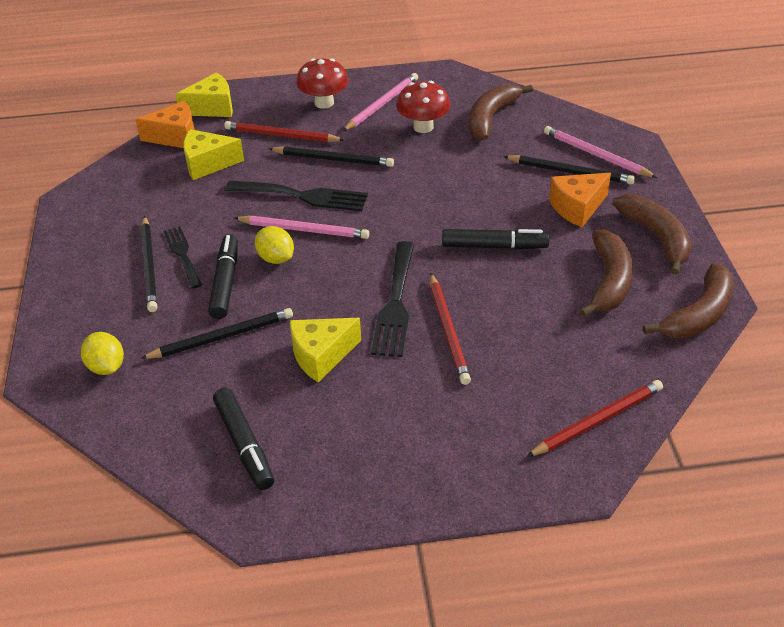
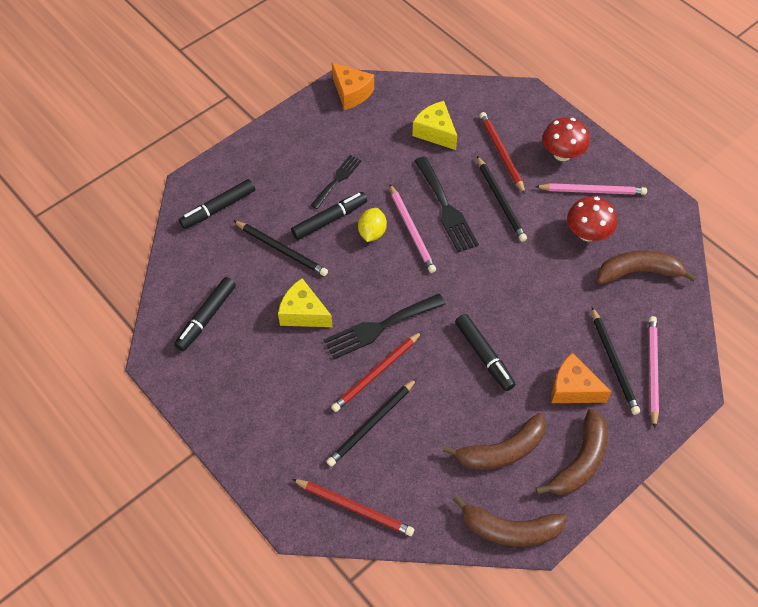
camera: 55 degrees right, 15 degrees up
(106, 367) = (218, 208): yellow lemon -> black marker
(149, 266) = (314, 170): black pencil -> black pencil (371, 424)
(175, 137) = (448, 95): orange cheese -> orange cheese (351, 93)
(212, 108) = (498, 93): yellow cheese -> none

